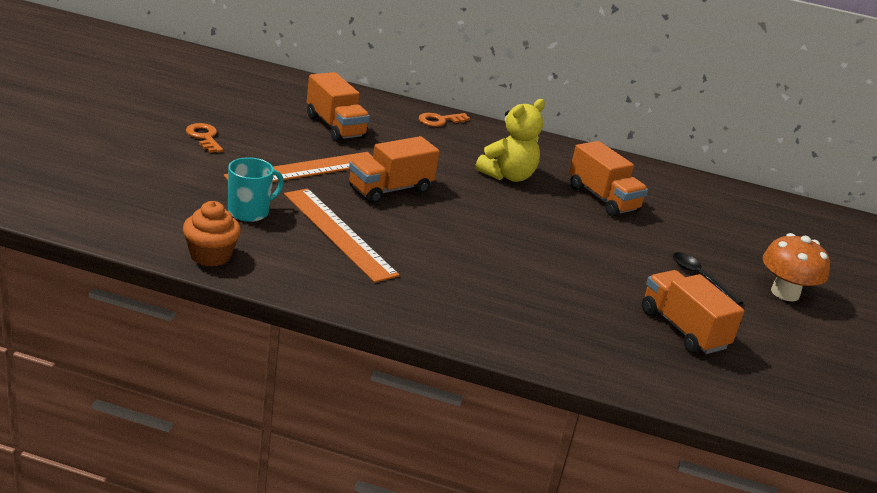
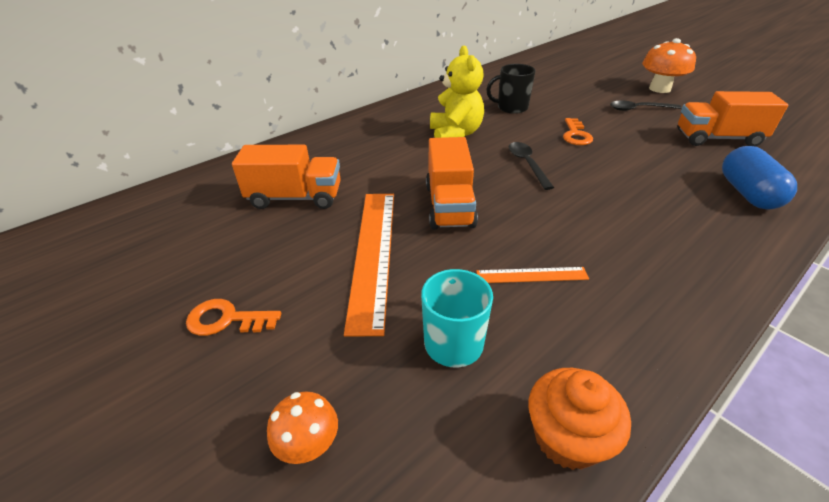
camera: 50 degrees left, 10 degrees up
(149, 182) = (309, 444): none -> orange mushroom
(338, 233) = (531, 275): orange ruler -> orange ruler, size x0.49
(440, 121) = (335, 135): orange key -> orange key (576, 135)
(494, 218) = (527, 164): none -> black spoon
(571, 340) = (747, 193): none -> blue capsule
(602, 199) = (511, 108): orange truck -> black mug

